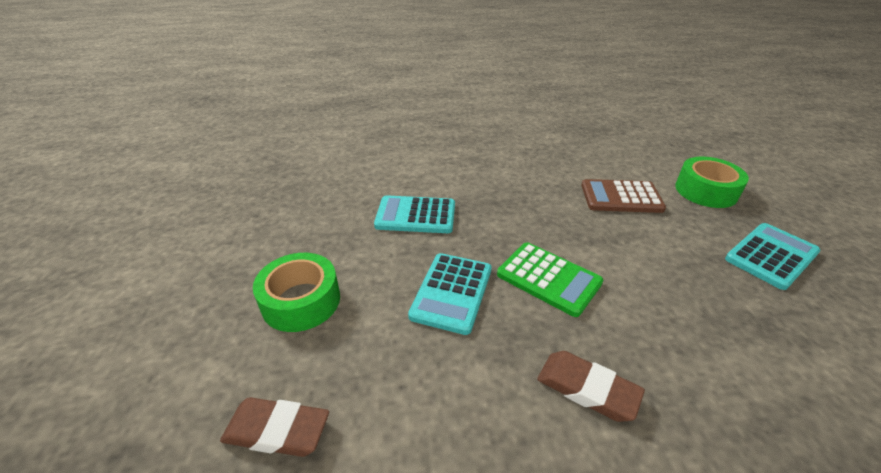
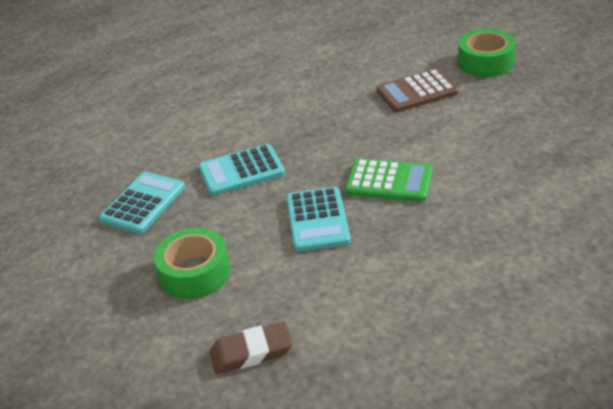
camera: 20 degrees left, 0 degrees up
(587, 389) = (453, 243): brown eraser -> none
(771, 256) = (551, 103): turquoise calculator -> turquoise calculator (143, 203)

